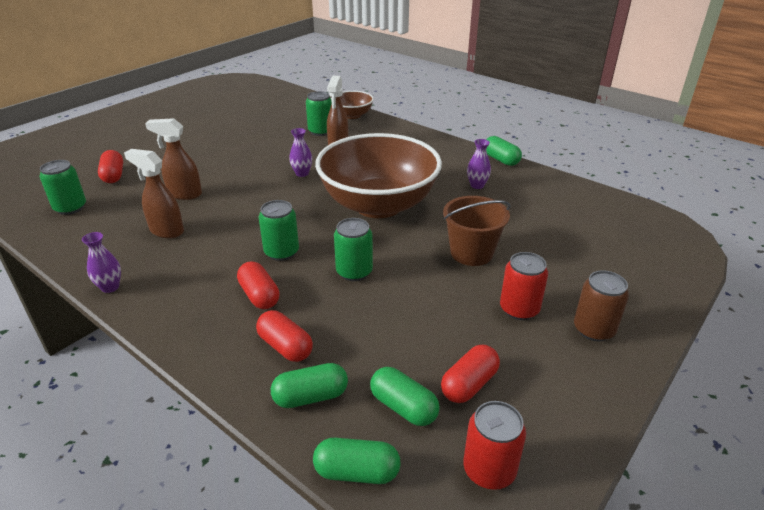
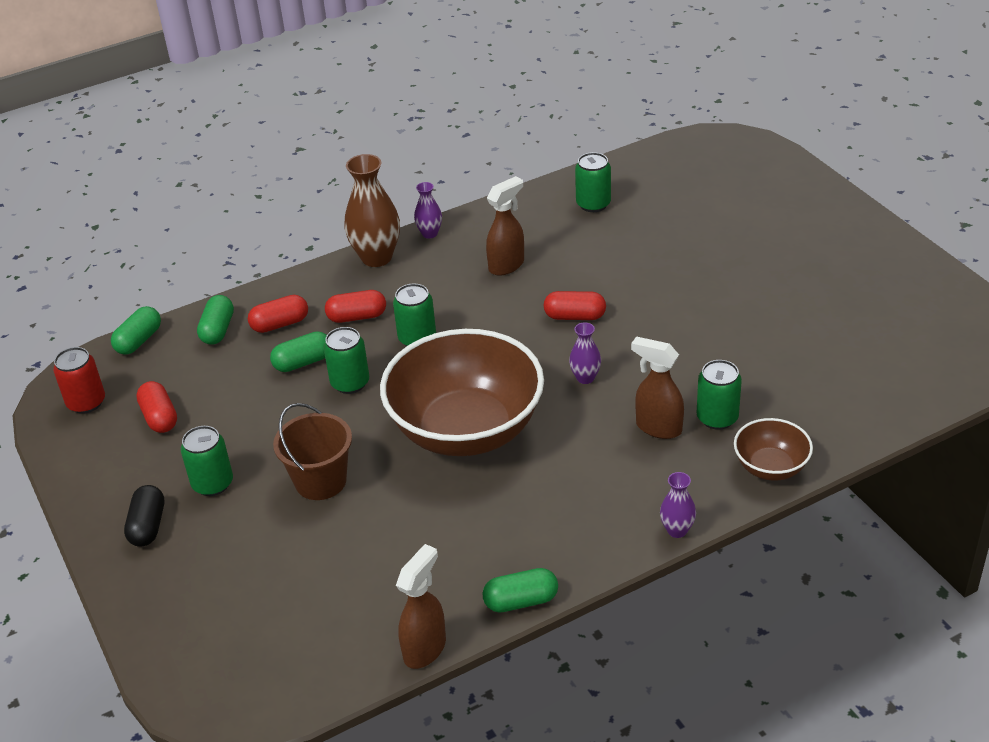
camera: 115 degrees right, 5 degrees up
(113, 175) = (657, 228): red capsule -> red capsule (575, 316)
(155, 312) = (376, 257): none -> brown vase
(184, 194) = (581, 279): brown spray bottle -> brown spray bottle (425, 648)
(403, 407) = (169, 375): green capsule -> green capsule (303, 362)
(477, 185) = (460, 542): purple vase -> purple vase (677, 530)
(519, 309) = (212, 483): red can -> green can
(593, 329) = (148, 526): brown can -> black capsule

